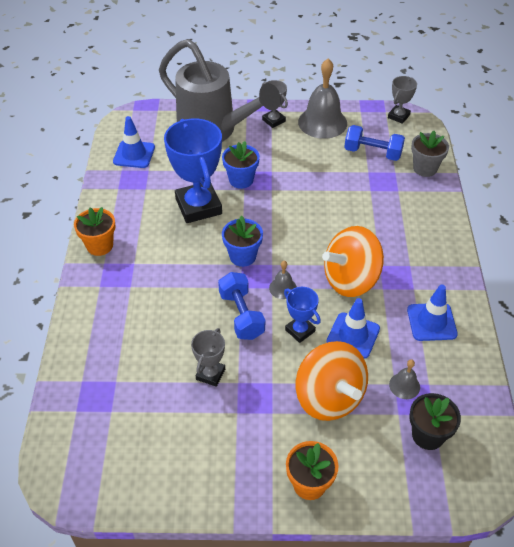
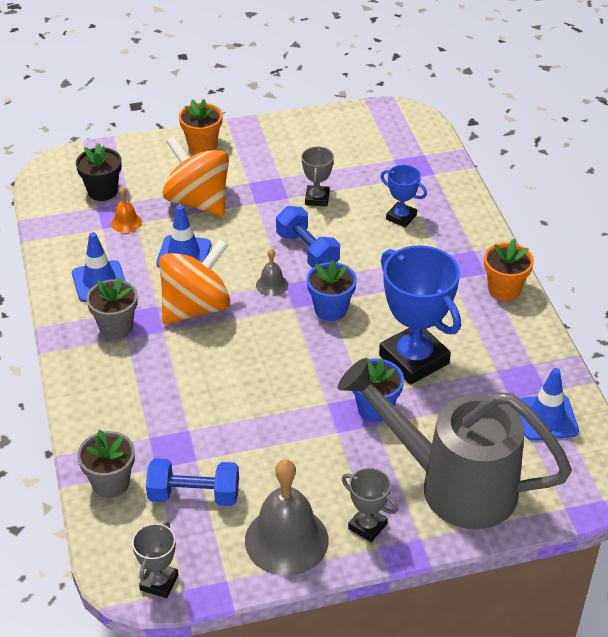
camera: 165 degrees right, 5 degrees down
(300, 330) = (241, 248): blue trophy -> blue trophy (401, 217)
(404, 385) = (126, 222): grey bell -> orange bell
(418, 275) = (116, 327): none -> grey flower pot

